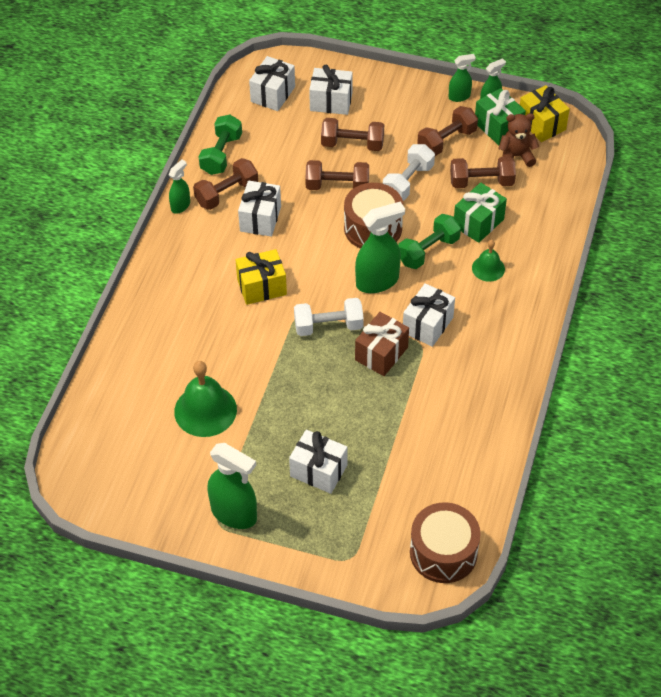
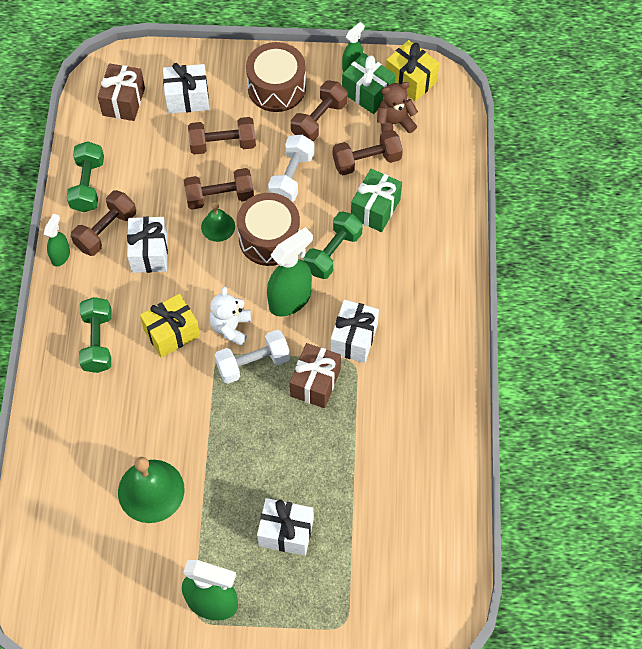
camera: 15 degrees left, 10 degrees up
(193, 281) = (98, 342): none -> green dumbbell
(273, 94) = (123, 101): white gift -> brown gift
(316, 293) = (231, 327): none -> white teddy bear
(443, 552) = (435, 594): brown drum -> brown drum (276, 87)
(459, 96) = (319, 65): green spray bottle -> none
(488, 268) = (398, 259): green bell -> green bell (218, 226)

